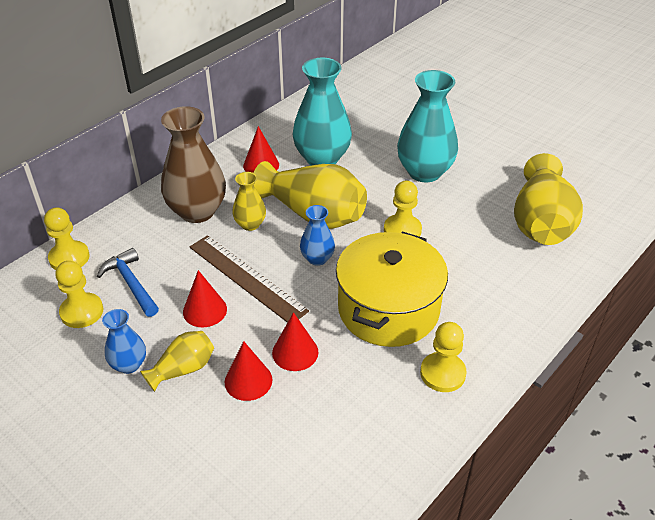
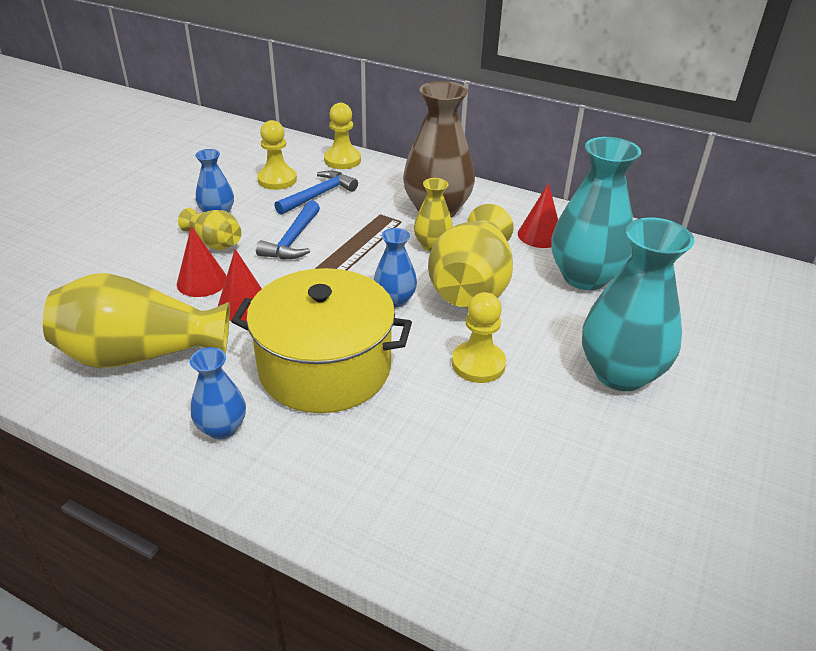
camera: 75 degrees right, 5 degrees down
(205, 310) = (293, 240): red cone -> blue hammer
(442, 373) = (222, 428): yellow pawn -> blue vase
(541, 222) = (576, 527): yellow vase -> yellow vase (141, 354)

